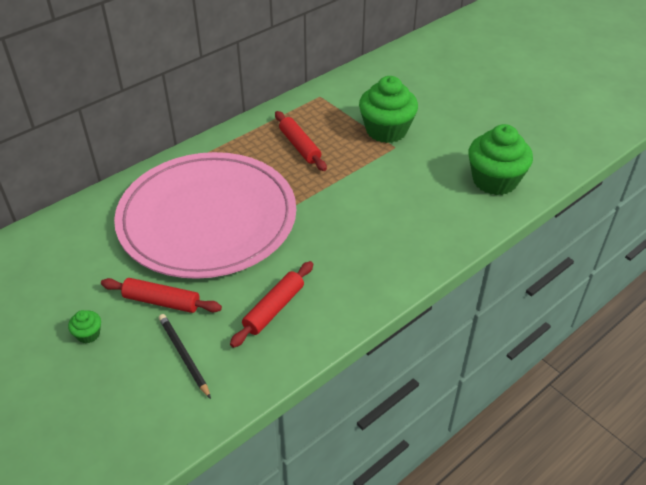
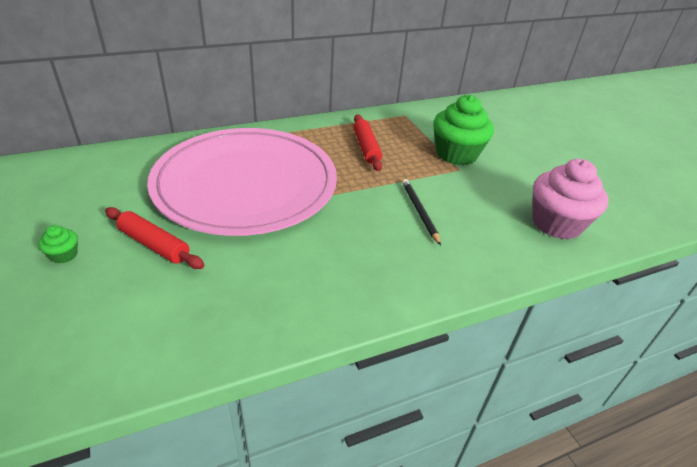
camera: 15 degrees right, 5 degrees down
(183, 355) = (138, 304): black pencil -> black pencil (419, 212)
(274, 308) = (260, 284): red rolling pin -> none
(494, 180) = (556, 223): green cupcake -> pink cupcake

